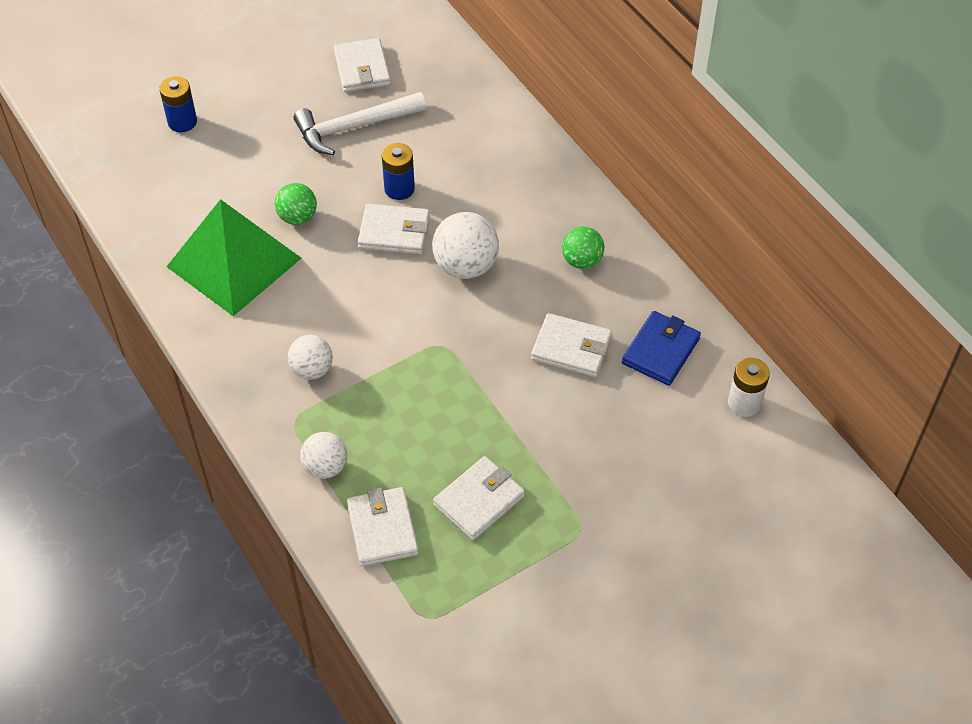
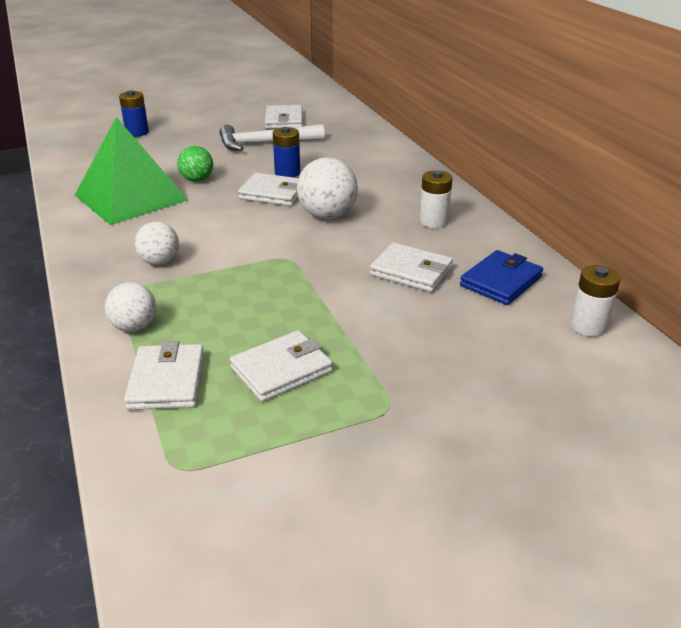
camera: 10 degrees right, 20 degrees down
(582, 260) = (433, 221): green ball -> white battery

